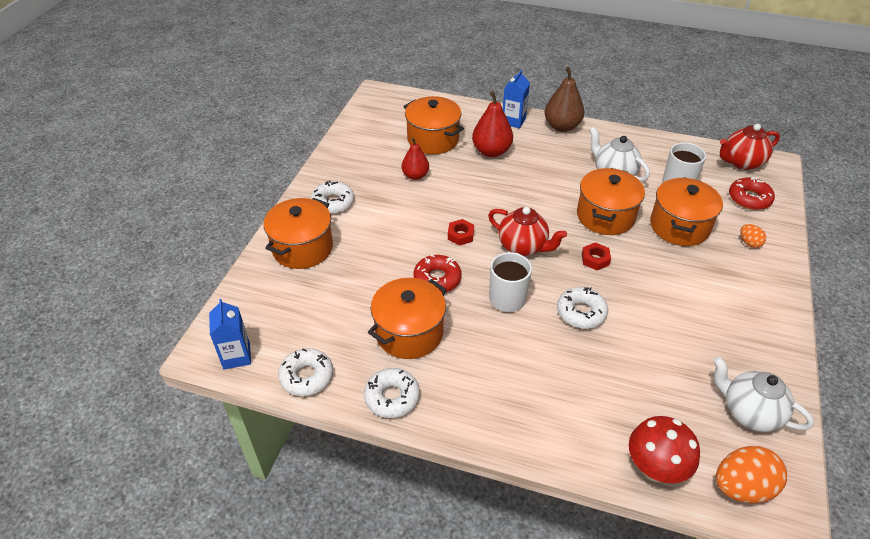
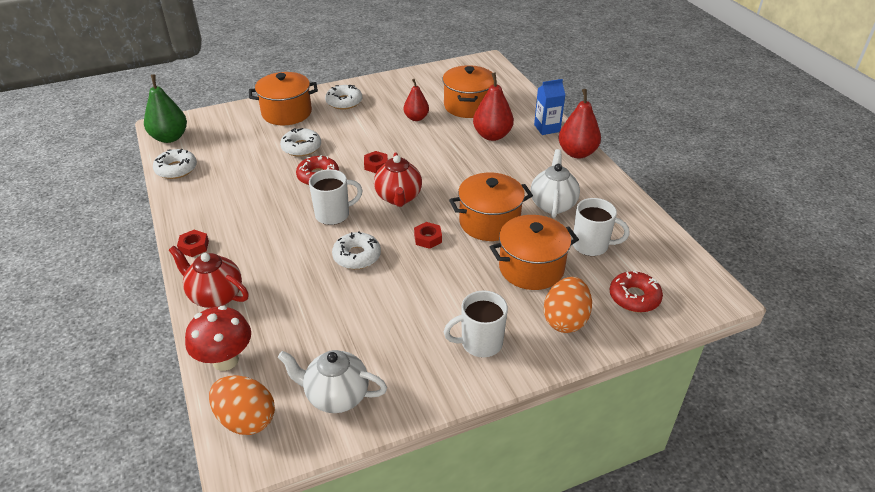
camera: 50 degrees right, 5 degrees down
(236, 356) = (170, 137): blue carton -> green pear
(392, 397) = (188, 209): white donut -> white donut (301, 147)
(409, 333) = (253, 189): orange pot -> none
(462, 420) = (194, 246): none -> red nut
(562, 126) = (577, 153): brown pear -> red pear
(741, 162) = (686, 272): red teapot -> red teapot (215, 296)
(743, 298) = (480, 343): none -> white mug
(749, 243) = (565, 320): orange egg -> orange egg, size x1.94
(749, 412) = (336, 396): white teapot -> white teapot turned 75 degrees counterclockwise

